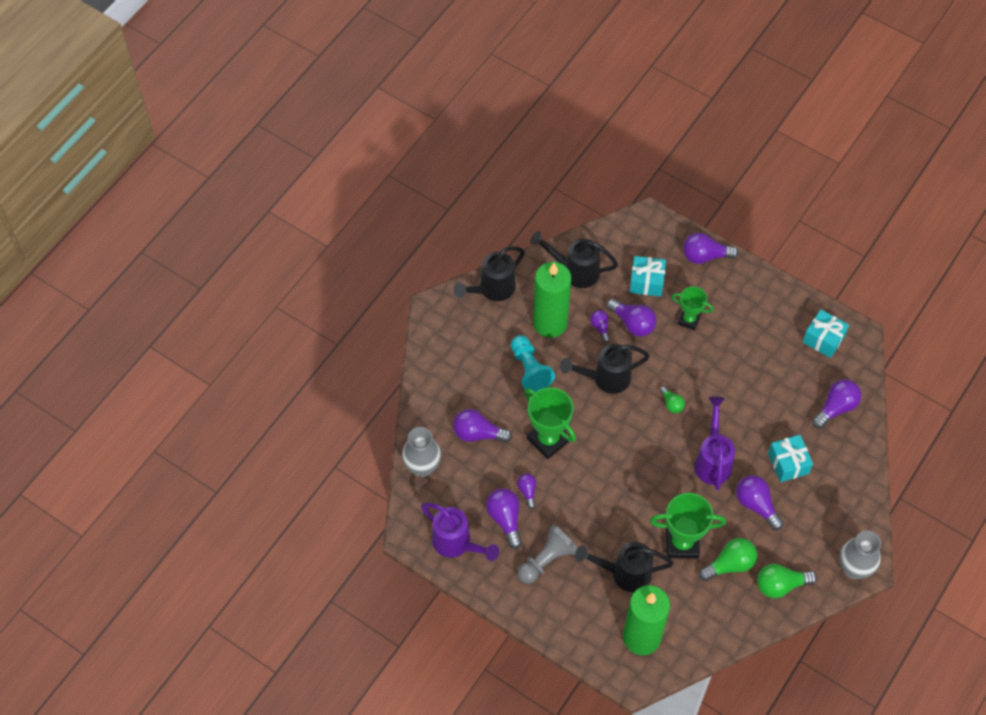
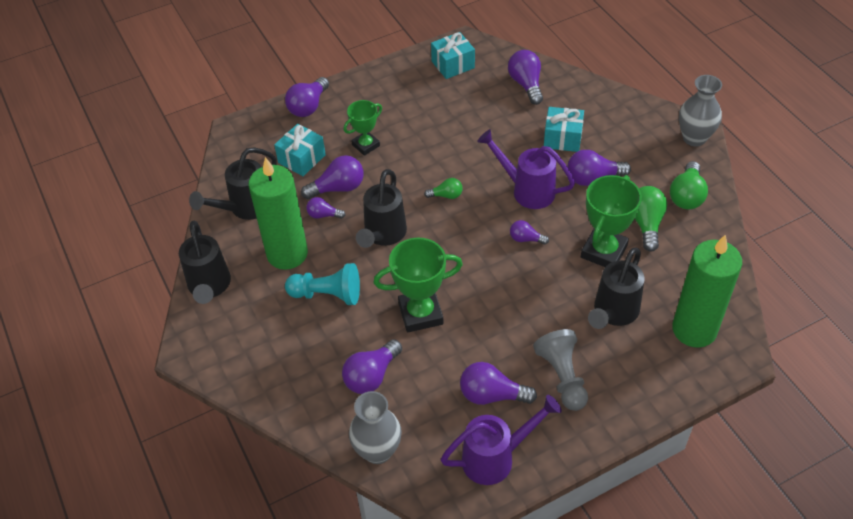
camera: 60 degrees left, 10 degrees down
(527, 491) = (470, 359): purple light bulb -> purple light bulb (526, 239)

